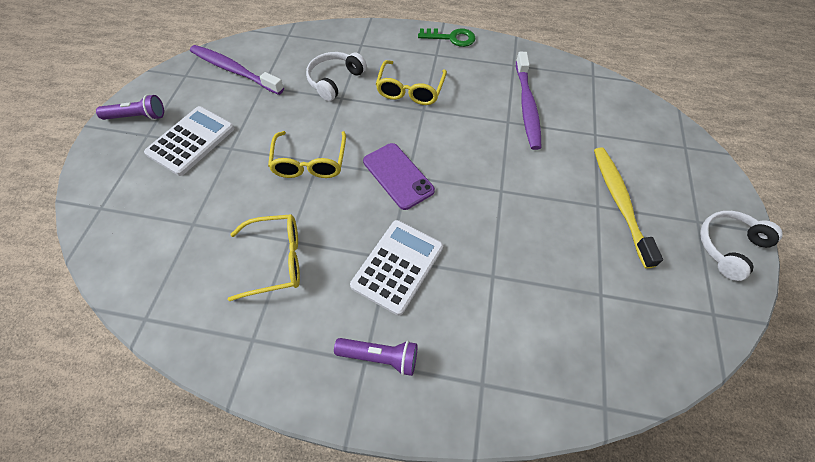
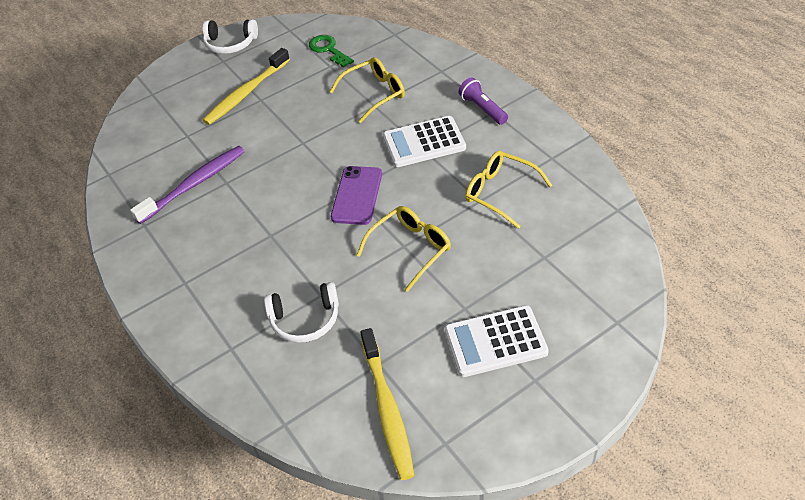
camera: 130 degrees left, 10 degrees down
(137, 117) = (532, 413): purple flashlight -> none
(234, 70) = (387, 409): purple toothbrush -> yellow toothbrush
(410, 90) = (256, 260): yellow glasses -> yellow glasses (374, 94)
(451, 38) = (145, 291): green key -> green key (328, 50)

